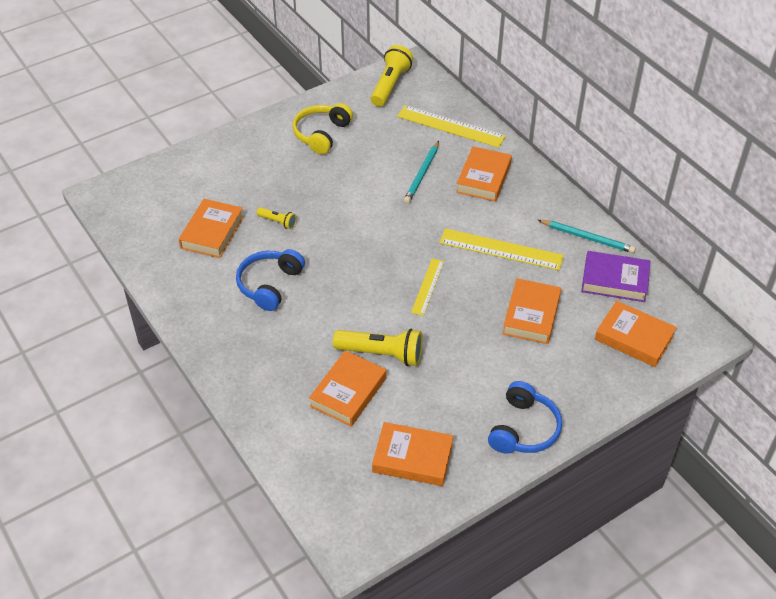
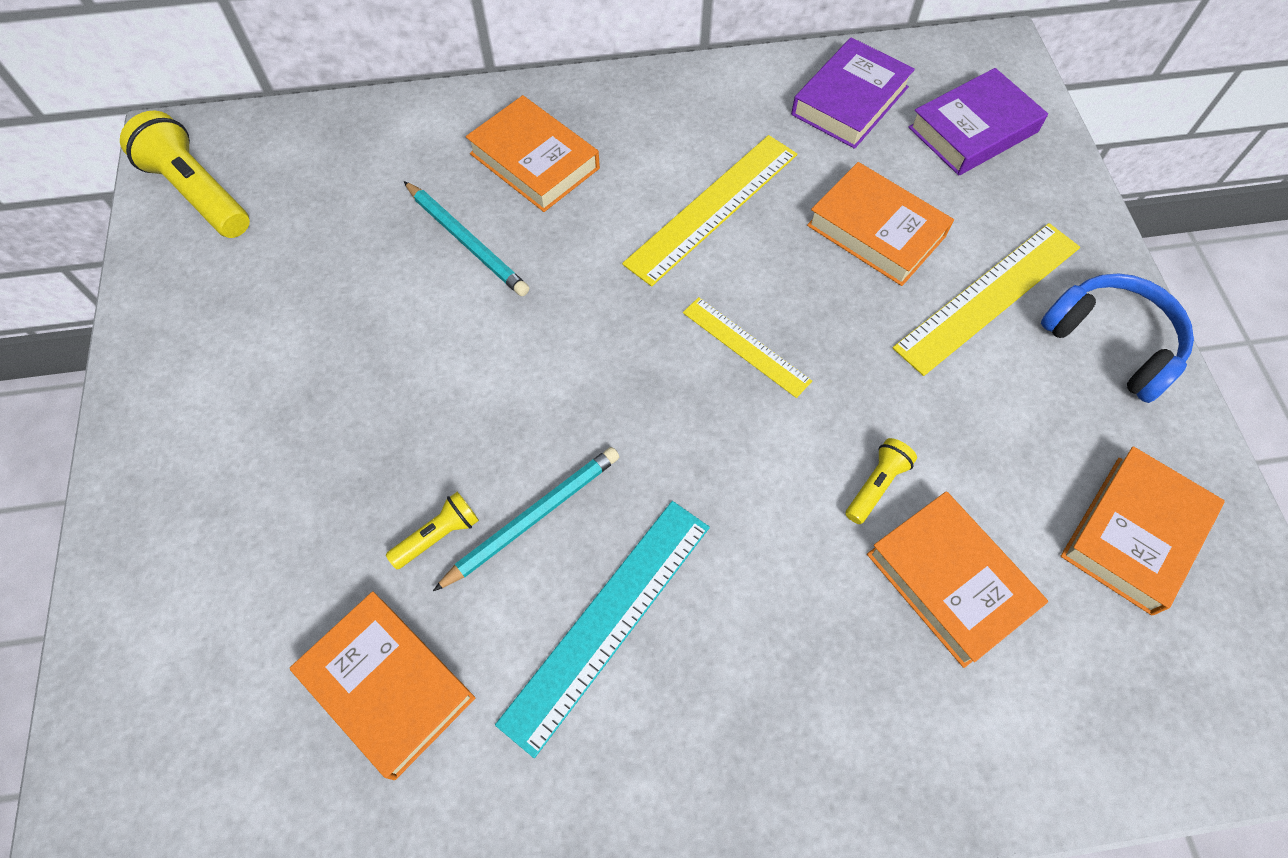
camera: 65 degrees left, 15 degrees up
(269, 285) = (607, 621): blue headphones -> turquoise ruler
(321, 134) = (243, 357): yellow headphones -> none
(382, 354) = (876, 485): yellow flashlight -> yellow flashlight, size x0.52
(450, 126) = (377, 152): yellow ruler -> yellow ruler (989, 297)
(587, 238) = (745, 92): turquoise pencil -> turquoise pencil (532, 517)
(634, 338) = (973, 130): orange book -> purple book

